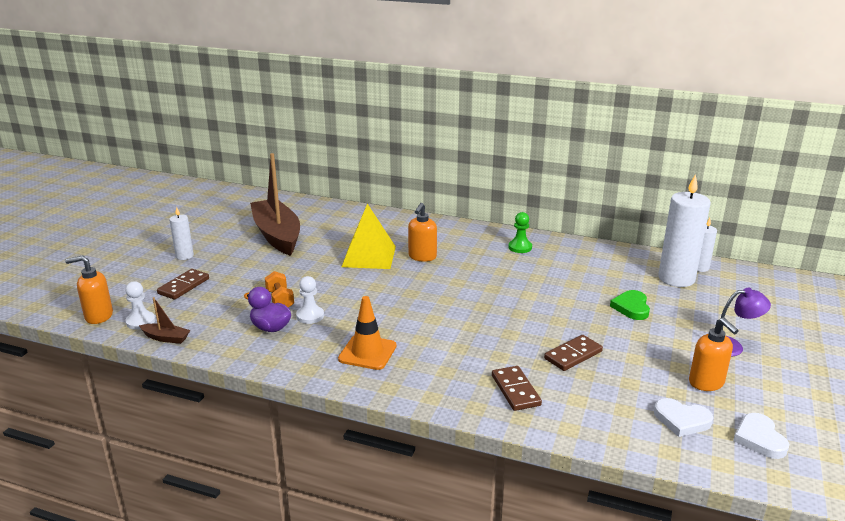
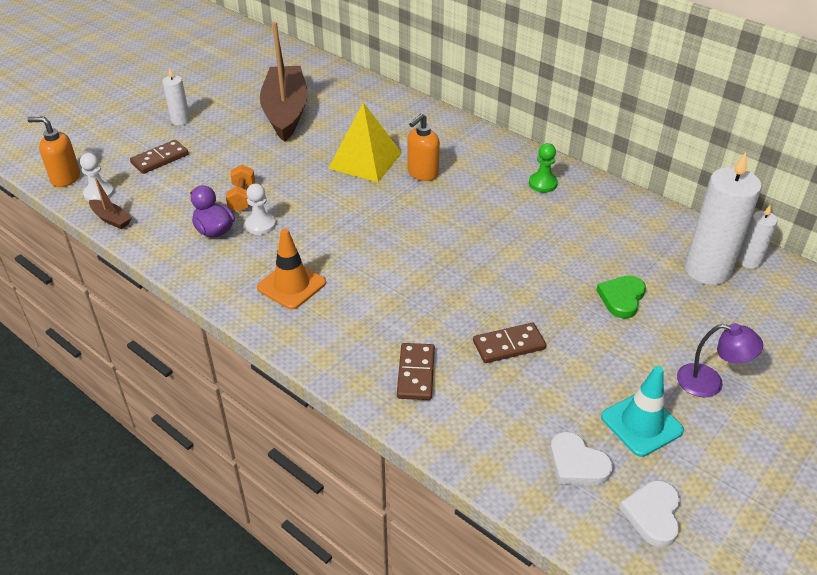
camera: 20 degrees right, 15 degrees up
(706, 383) = (641, 424): orange soap dispenser -> turquoise traffic cone

